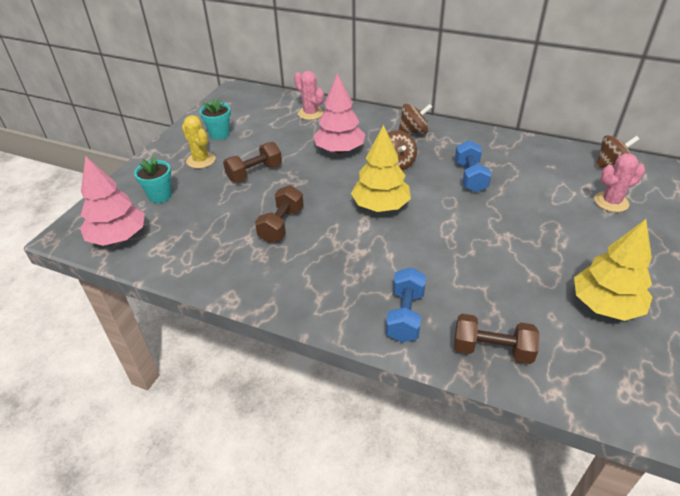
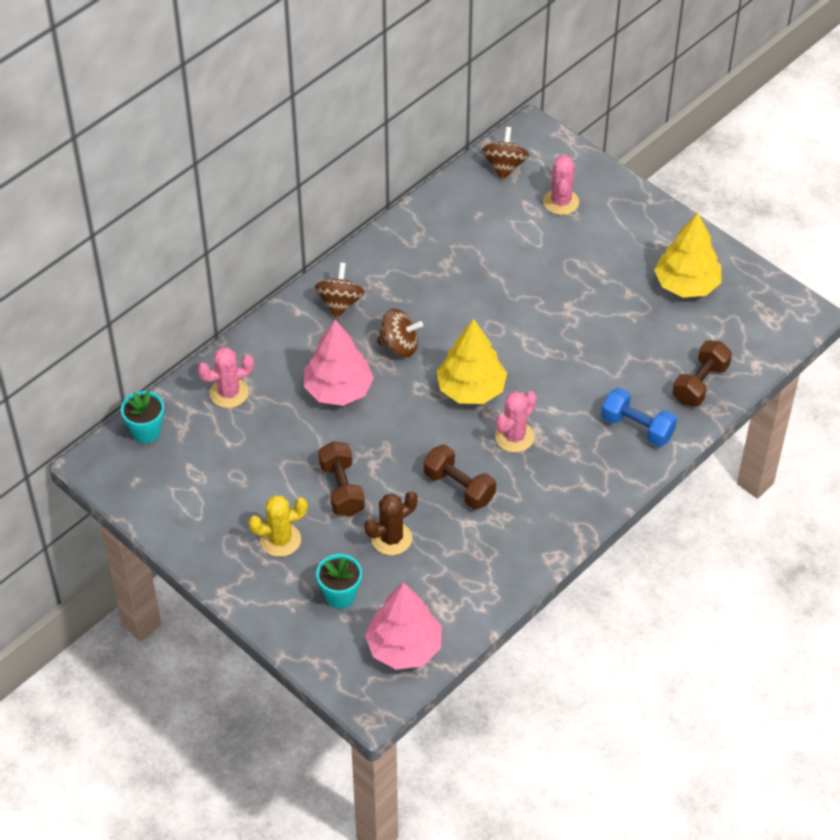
camera: 70 degrees left, 10 degrees up
(219, 134) = (224, 507): turquoise flower pot -> turquoise flower pot (146, 432)
(219, 205) = (391, 538): none -> brown cactus
(347, 241) = (514, 437): none -> pink cactus
(470, 177) = (461, 291): blue dumbbell -> none

